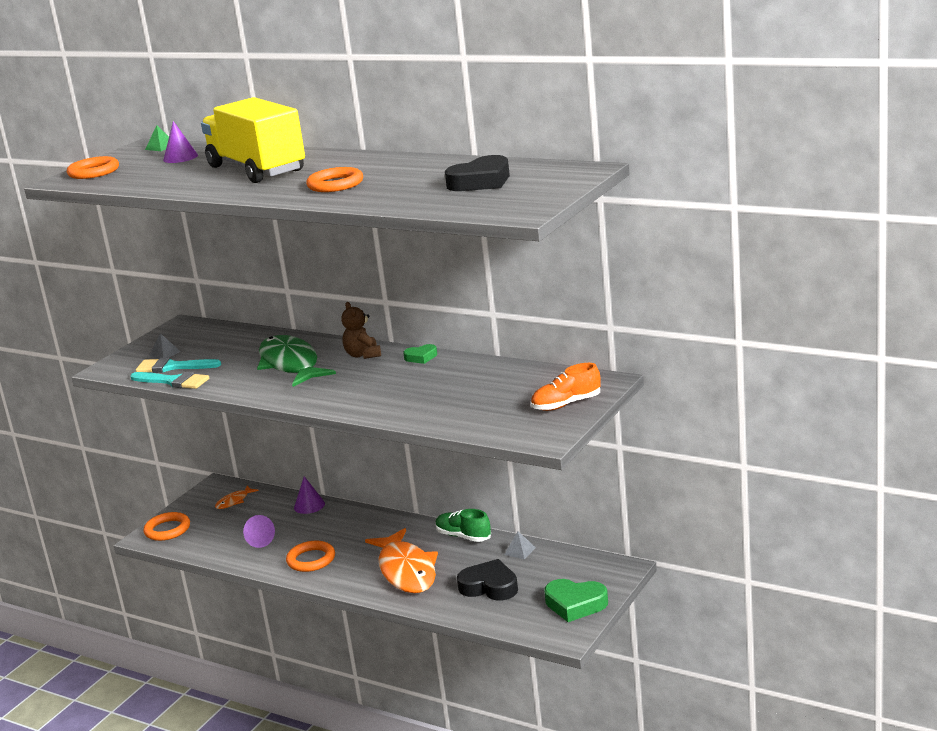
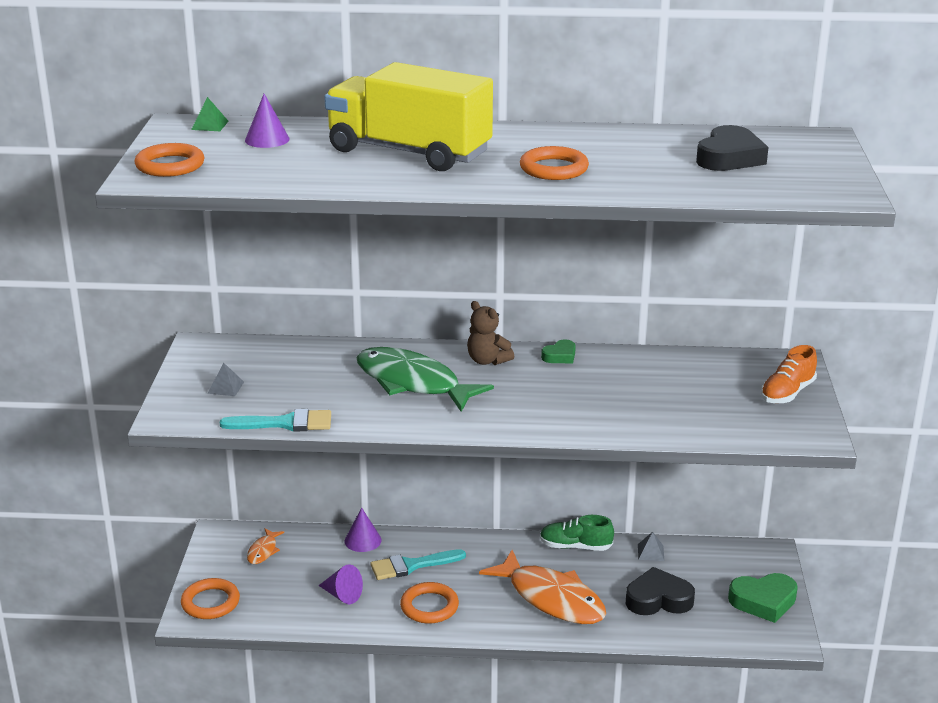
camera: 30 degrees left, 5 degrees up
(173, 367) = (260, 404): turquoise brush -> turquoise brush (411, 566)

